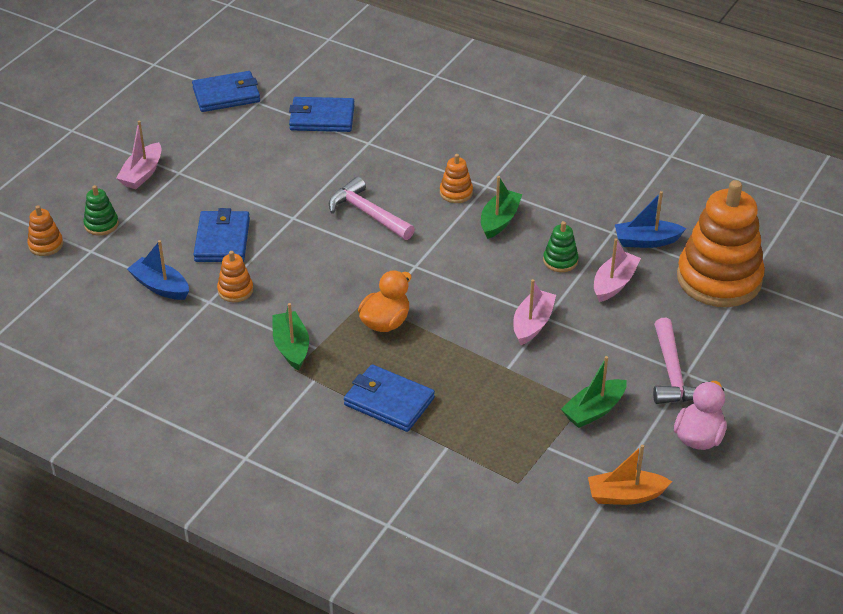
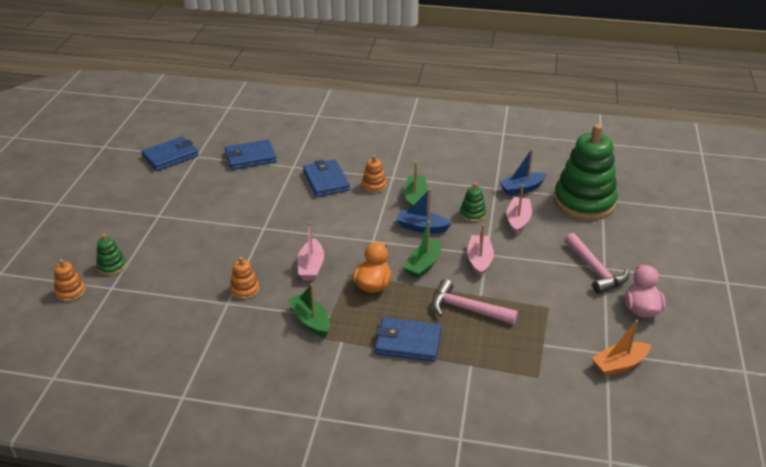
camera: 20 degrees left, 5 degrees down
(142, 174) = (129, 222): pink boat -> pink boat (311, 267)
(160, 286) = (182, 301): blue boat -> blue boat (421, 227)
(222, 240) = (216, 255): blue wallet -> blue wallet (326, 181)
(368, 214) = (318, 213): pink hammer -> pink hammer (467, 309)
(594, 410) = (559, 309): green boat -> green boat (423, 265)
(719, 279) = (584, 202): orange stacking toy -> green stacking toy

